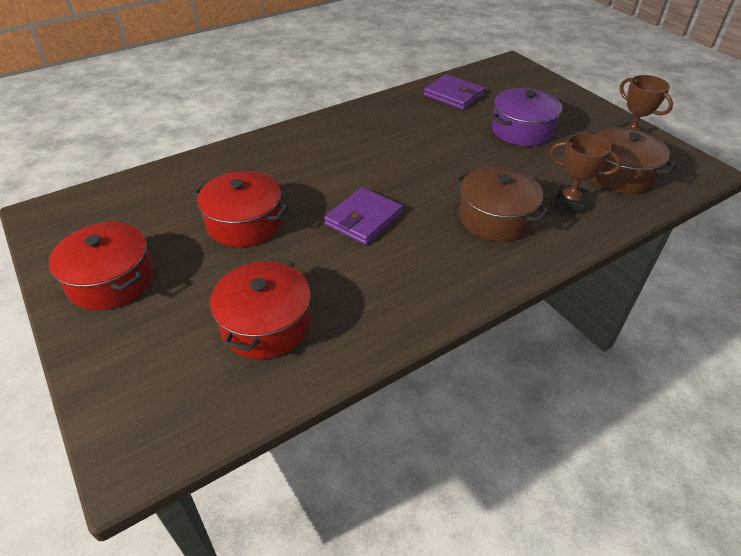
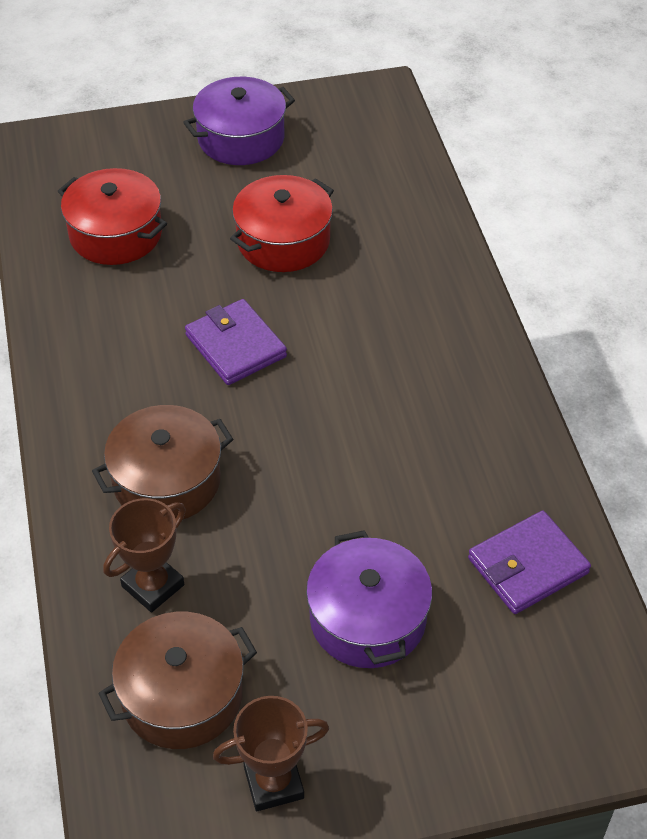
camera: 110 degrees right, 5 degrees up
(111, 280) = (241, 138): red pot -> purple pot

